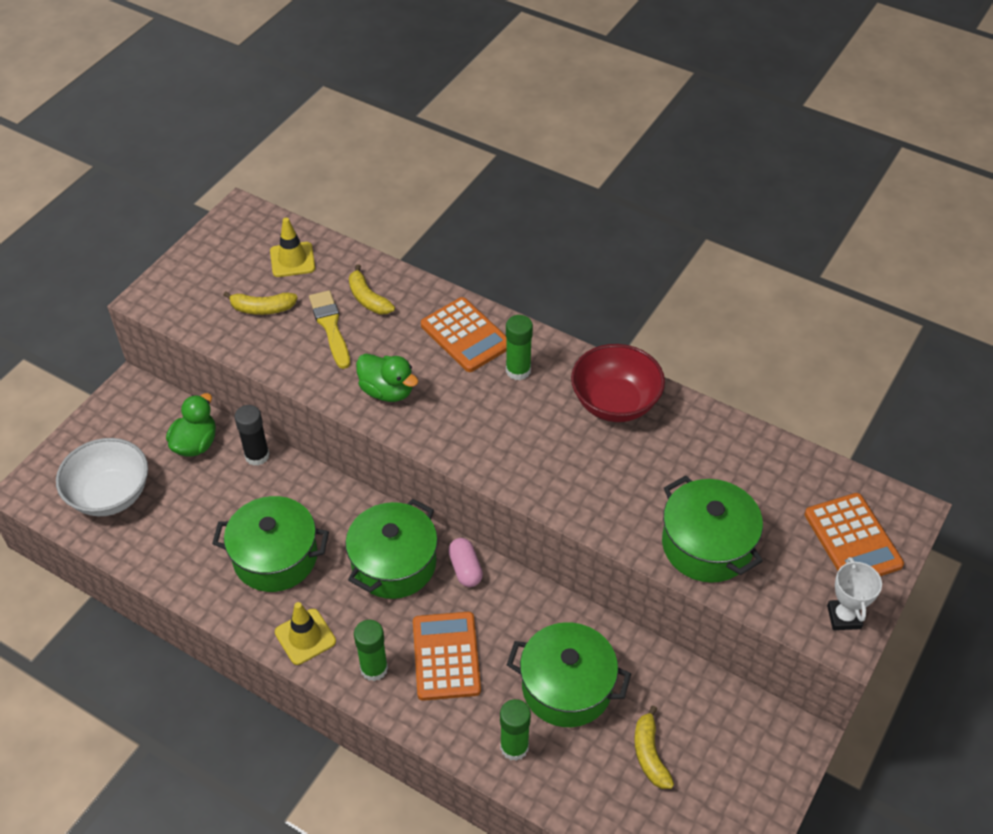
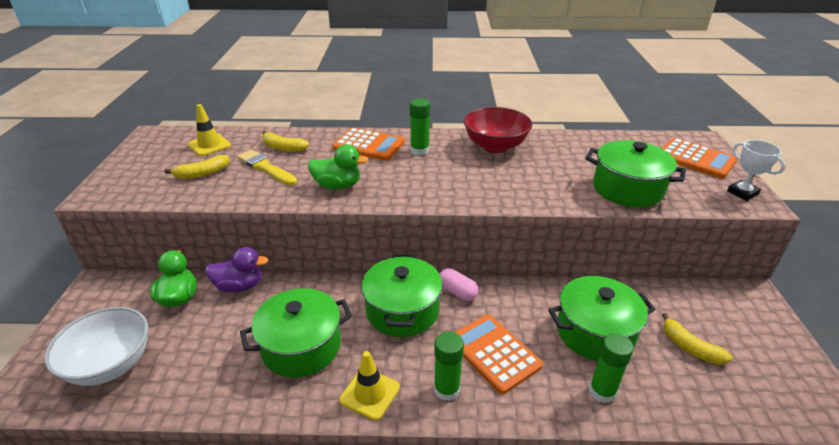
camera: 30 degrees left, 15 degrees down
(257, 456) = (240, 286): black glue stick -> purple duck

